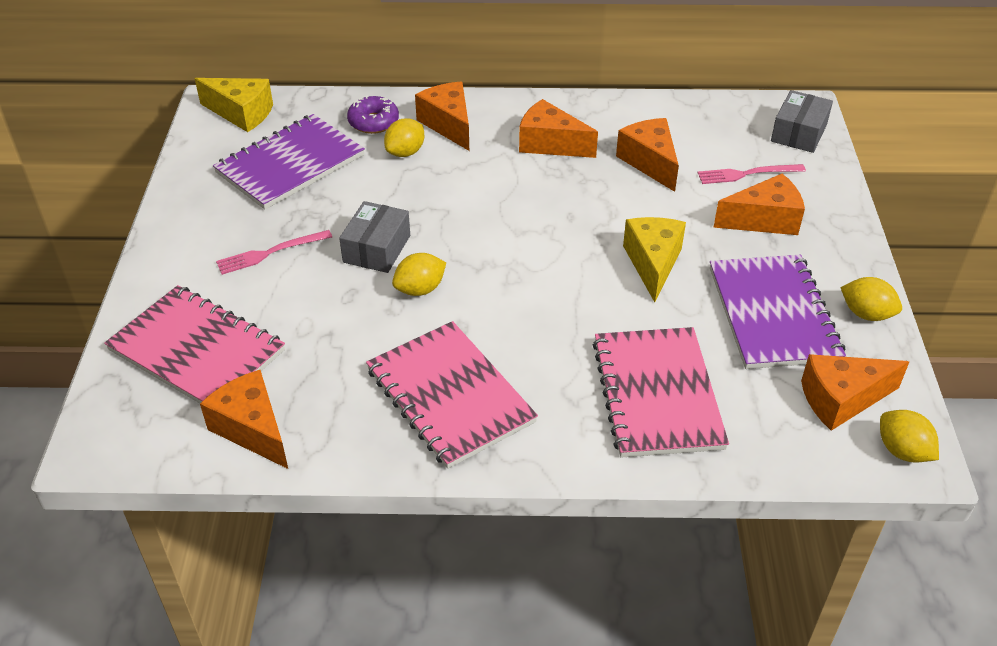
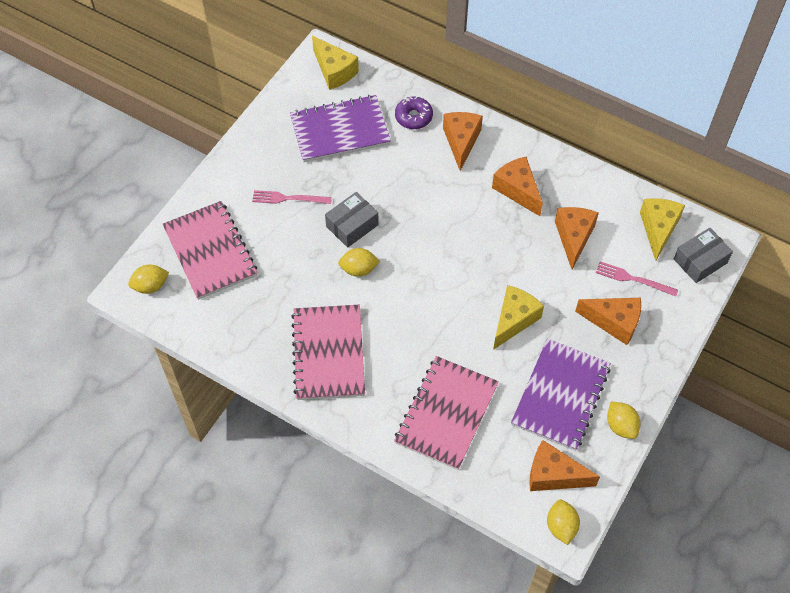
camera: 30 degrees right, 15 degrees up
(252, 429) = (211, 320): orange cheese -> none
(405, 152) = (418, 154): yellow lemon -> yellow lemon (150, 286)
(731, 123) = (658, 229): none -> yellow cheese

